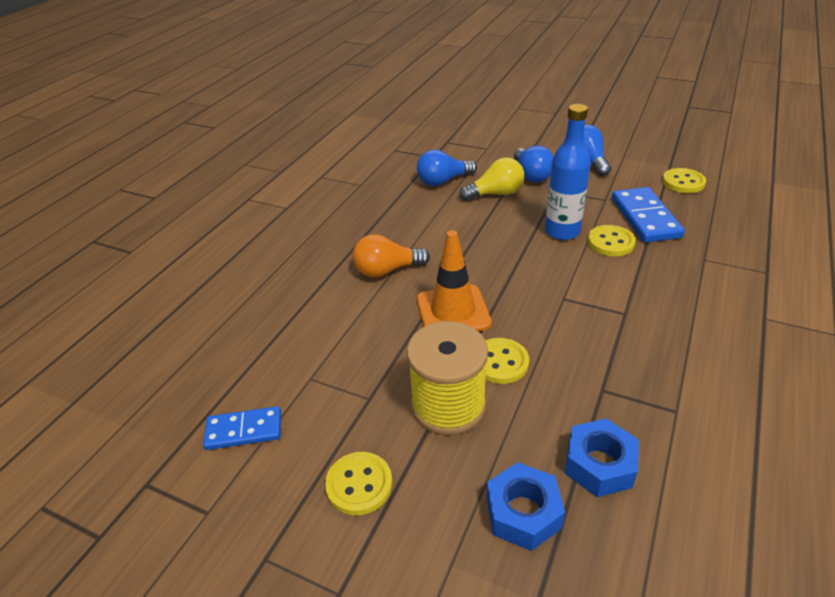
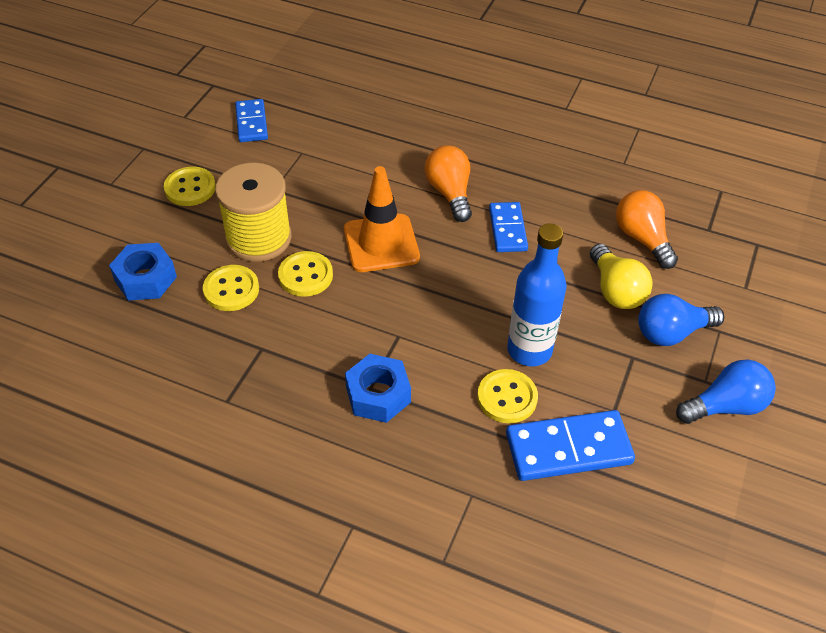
camera: 85 degrees right, 10 degrees up
(433, 239) = (508, 229): none -> blue domino
(443, 181) = (642, 239): blue light bulb -> orange light bulb
(599, 465) = (178, 332): blue nut -> blue nut (378, 395)
(683, 182) = (677, 523): yellow button -> yellow button (231, 289)

